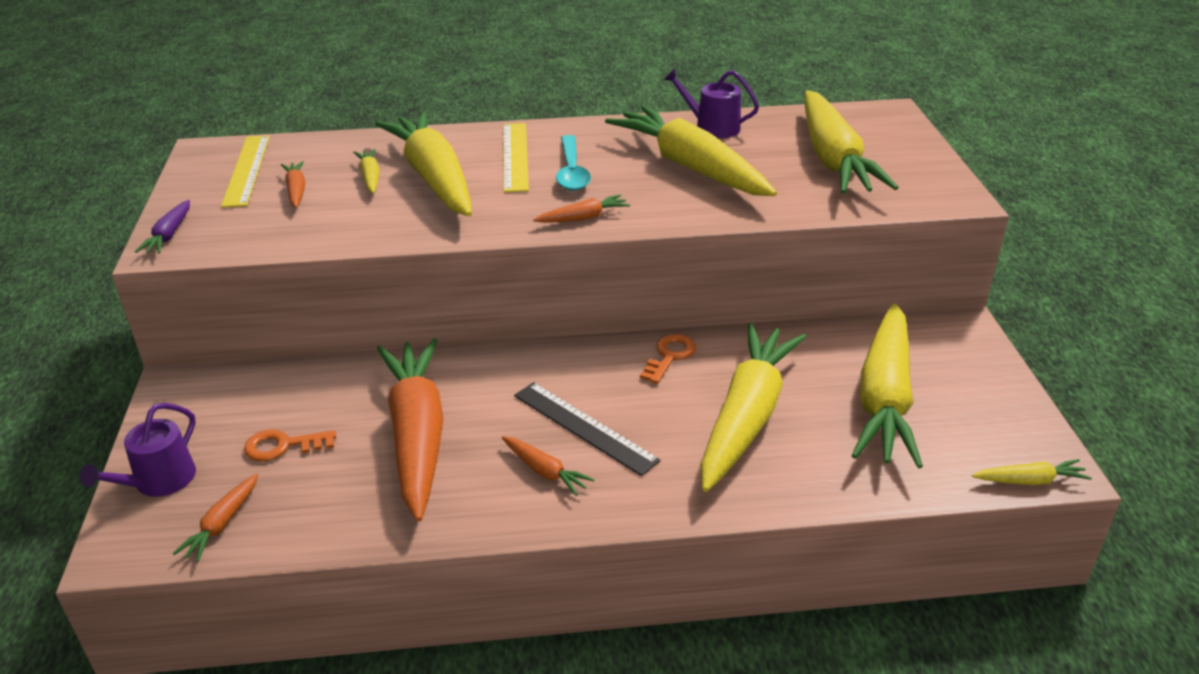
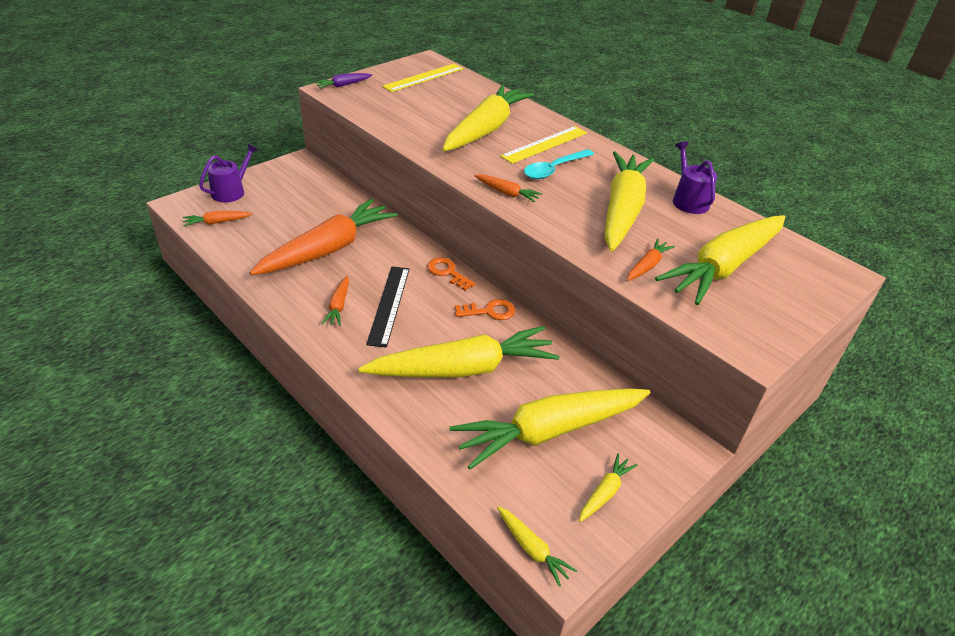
camera: 50 degrees right, 5 degrees up
(159, 481) = (231, 191): purple watering can -> purple watering can turned 135 degrees clockwise
(283, 446) = (284, 212): orange key -> orange key (447, 272)
(296, 190) = (422, 98): orange carrot -> orange carrot (647, 266)
(370, 177) = (461, 111): yellow carrot -> yellow carrot (605, 492)

